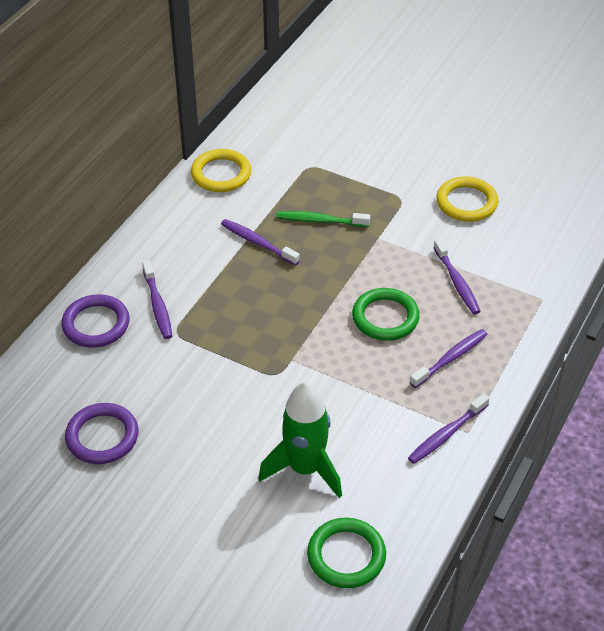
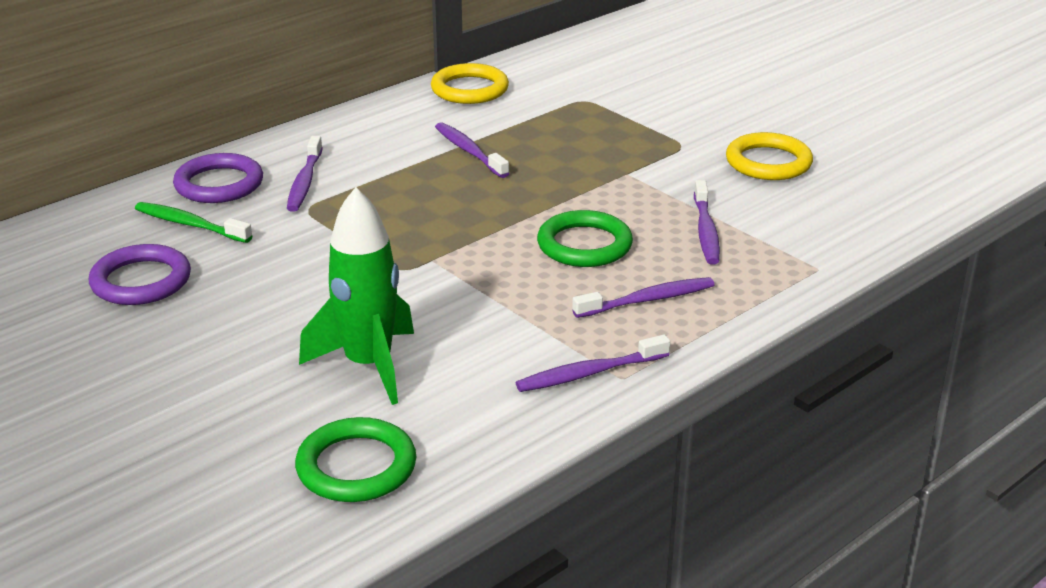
camera: 20 degrees right, 15 degrees down
(320, 221) = (563, 146): green toothbrush -> green toothbrush (190, 225)

